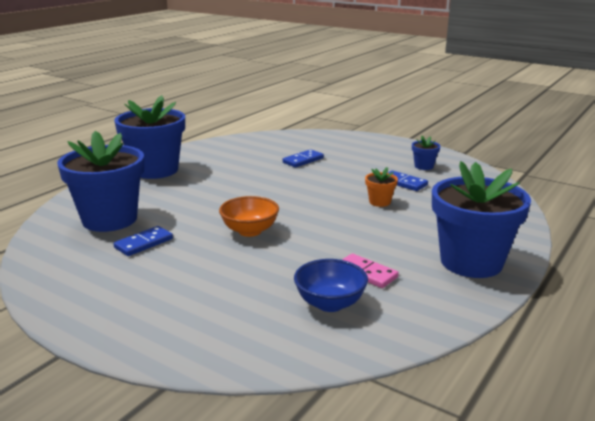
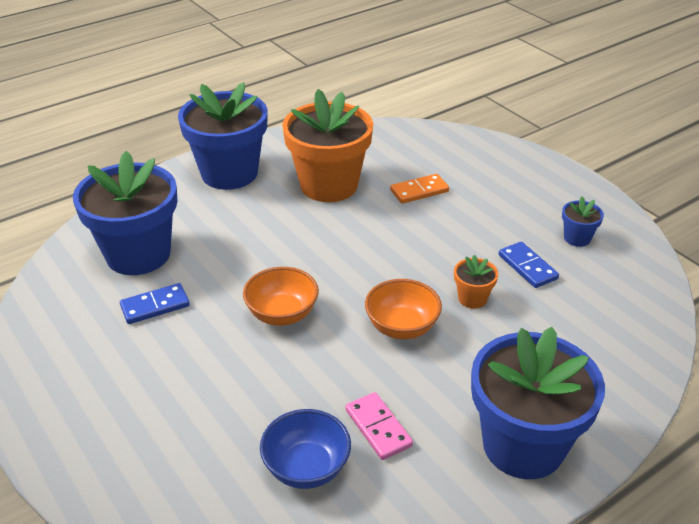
camera: 20 degrees right, 15 degrees up
(236, 166) = (329, 185): none -> orange flower pot
(303, 160) = (419, 191): blue domino -> orange domino
(342, 223) = (401, 327): none -> orange bowl

